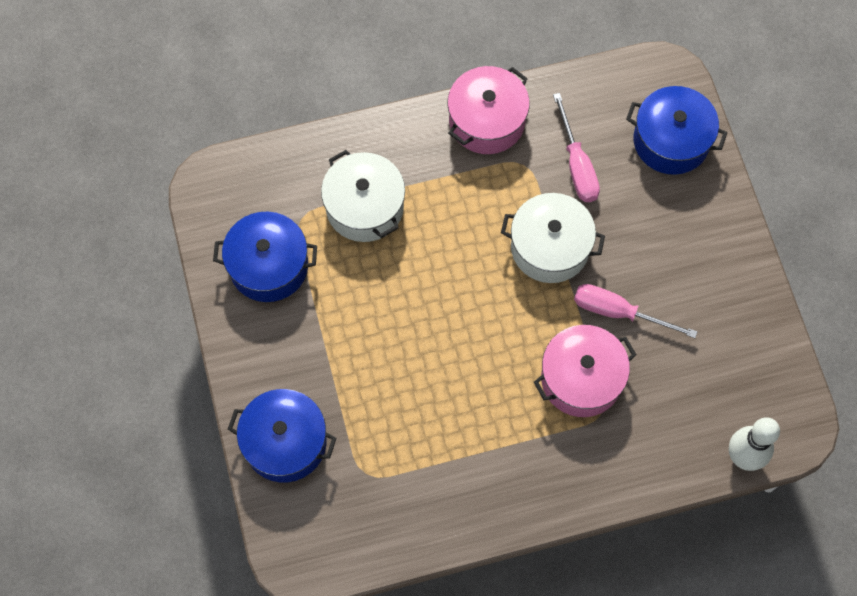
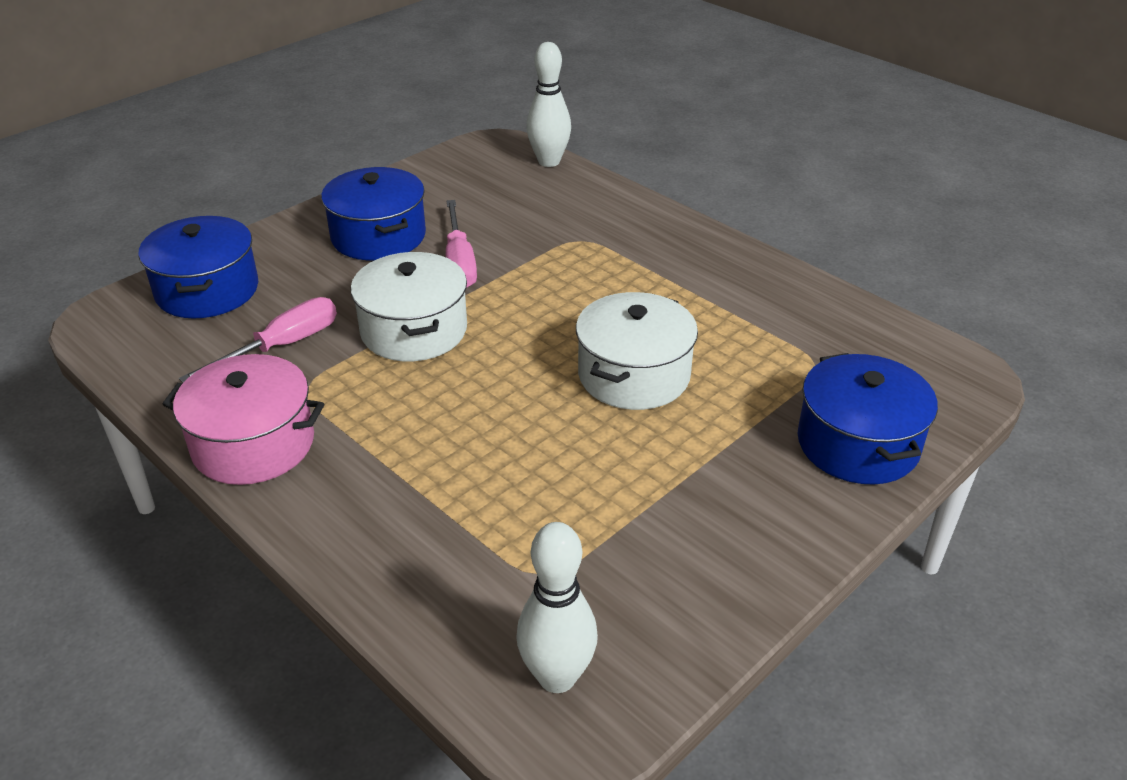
camera: 120 degrees left, 30 degrees down
(237, 194) = (557, 677): none -> white bowling pin
(269, 266) = (645, 574): blue pot -> blue pot (378, 236)
(364, 207) = (472, 511): white pot -> white pot (634, 375)
(581, 378) = (556, 262): pink pot -> none

